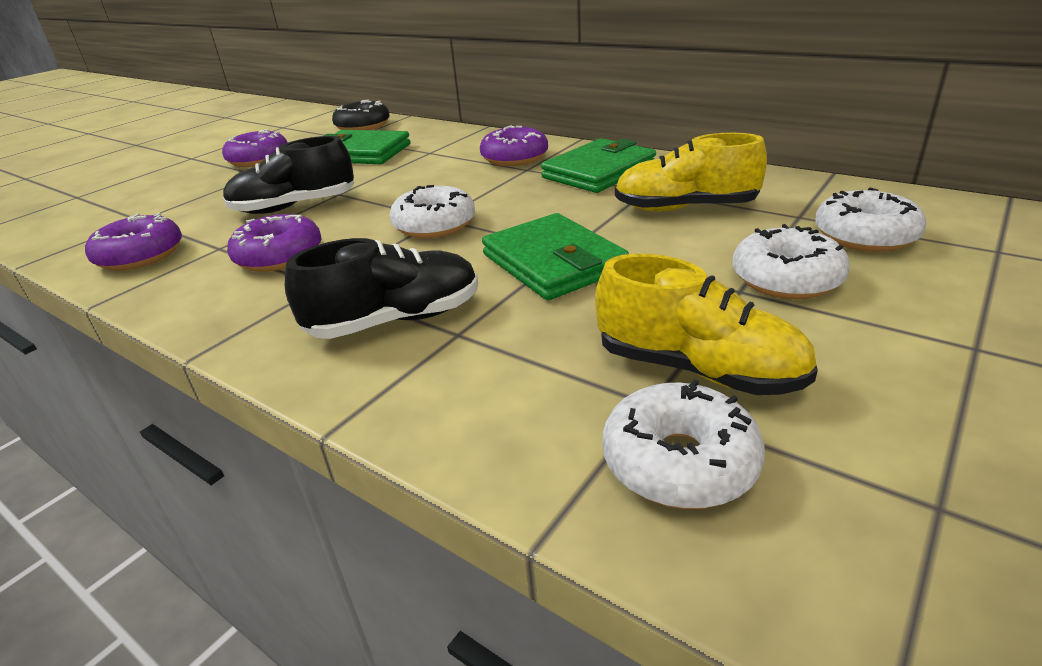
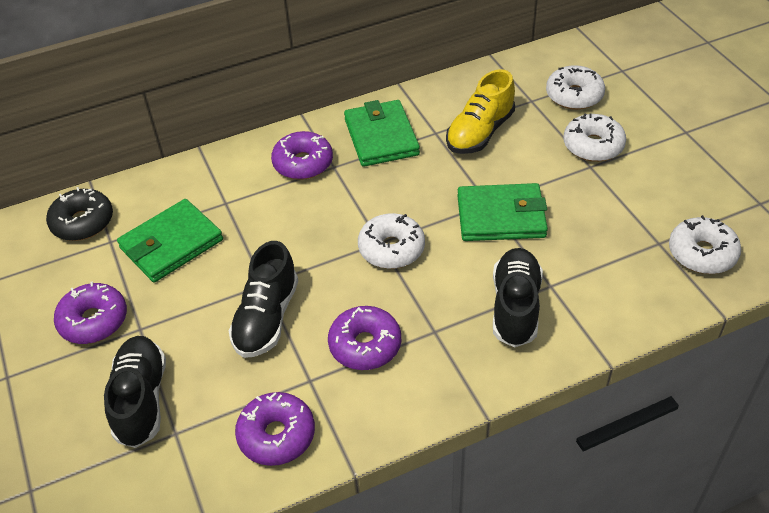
camera: 60 degrees left, 15 degrees up
(176, 197) = (141, 400): none -> black shoe
(698, 369) = (646, 216): yellow shoe -> none

